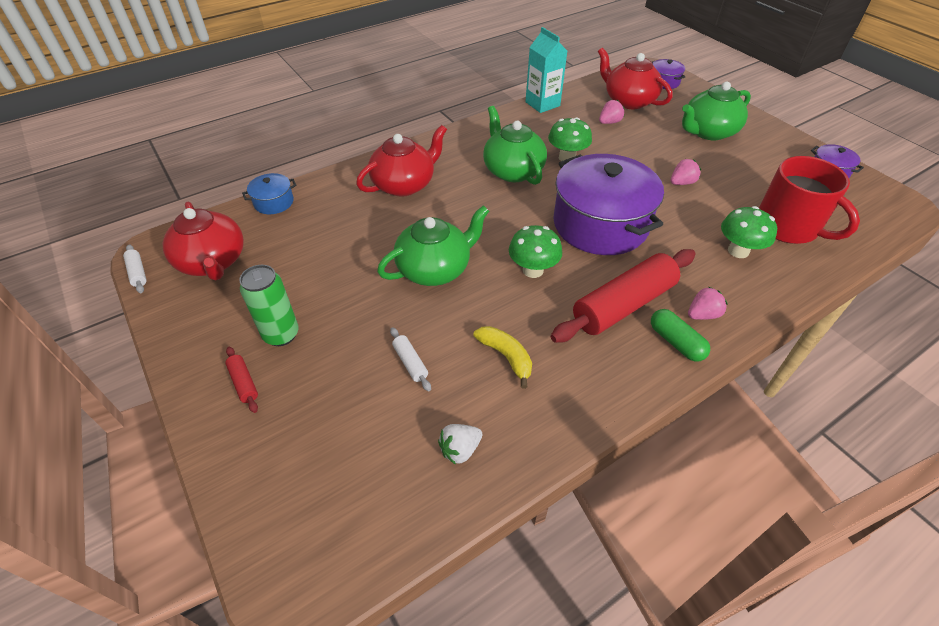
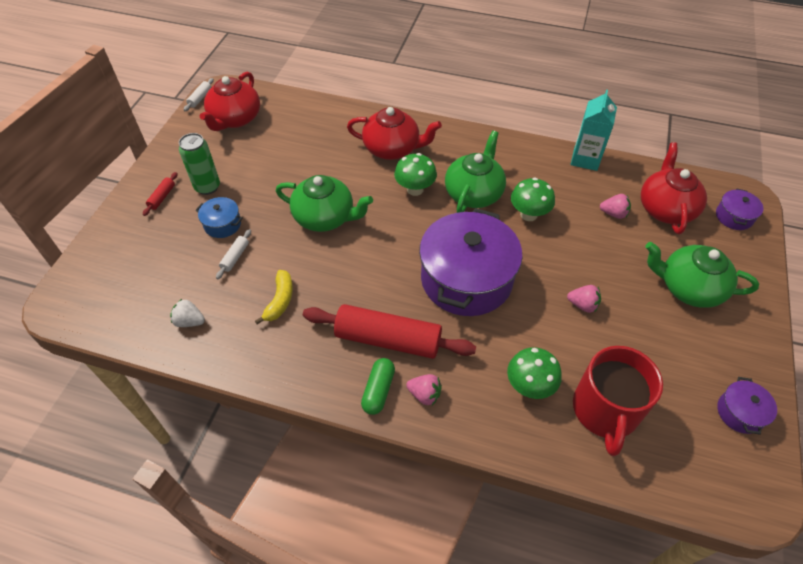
camera: 50 degrees right, 5 degrees up
(274, 202) = (309, 104): blue pot -> blue pot (222, 224)
(533, 270) = (374, 268): green mushroom -> green mushroom (415, 189)

